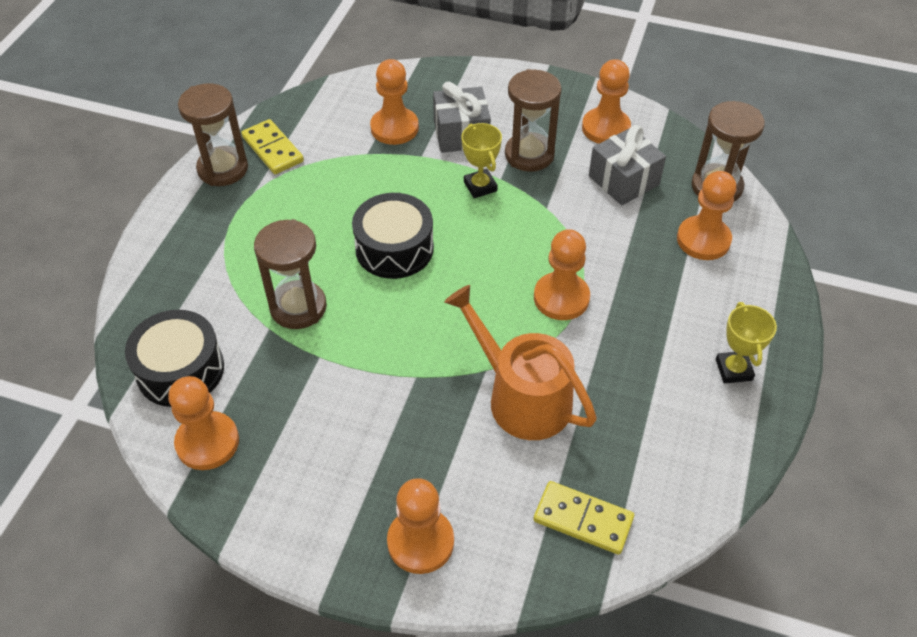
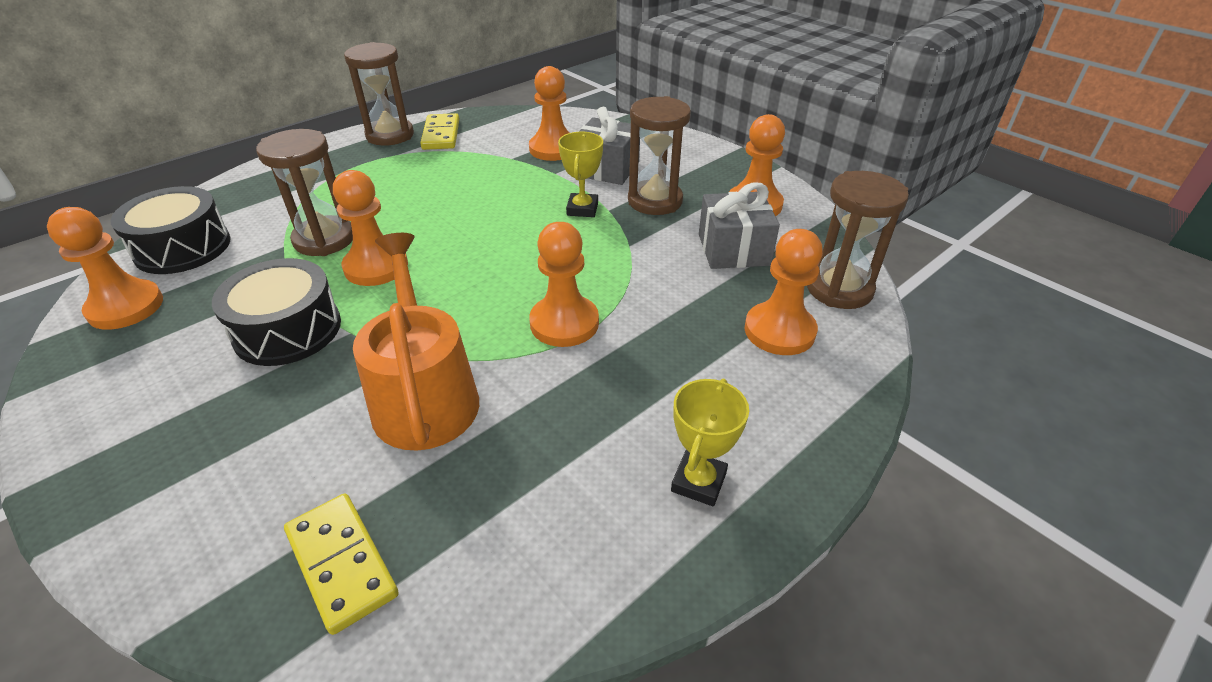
camera: 30 degrees right, 10 degrees down
(394, 248) = (454, 227): black drum -> black drum (288, 330)
(420, 542) = (161, 488): orange pawn -> orange pawn (376, 267)

